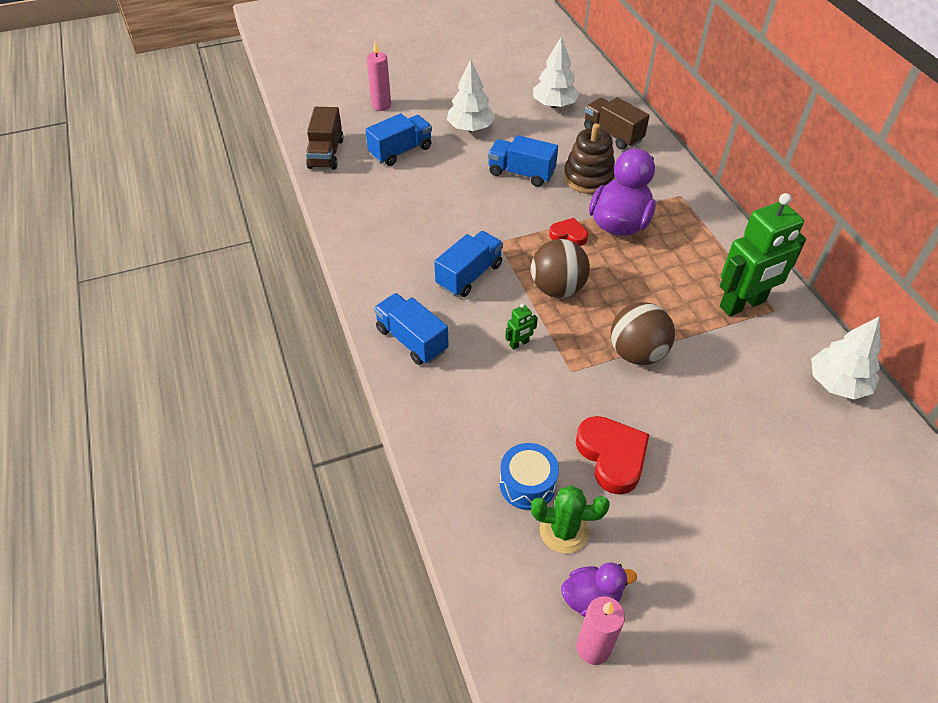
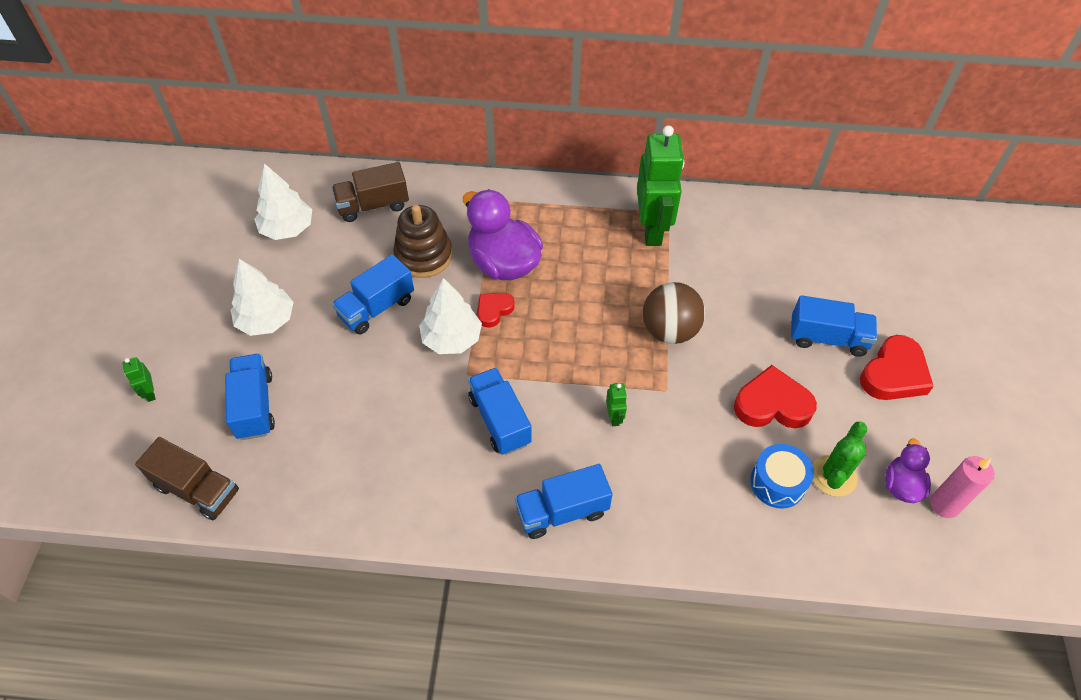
camera: 65 degrees left, 5 degrees up
(381, 105) = (150, 393): pink candle -> green robot
(557, 288) = (560, 353): brown ball -> none
(728, 484) = (827, 338): none -> blue truck
(729, 559) = (894, 374): none -> red heart
(837, 383) = (760, 217): white tree -> white tree (451, 339)

